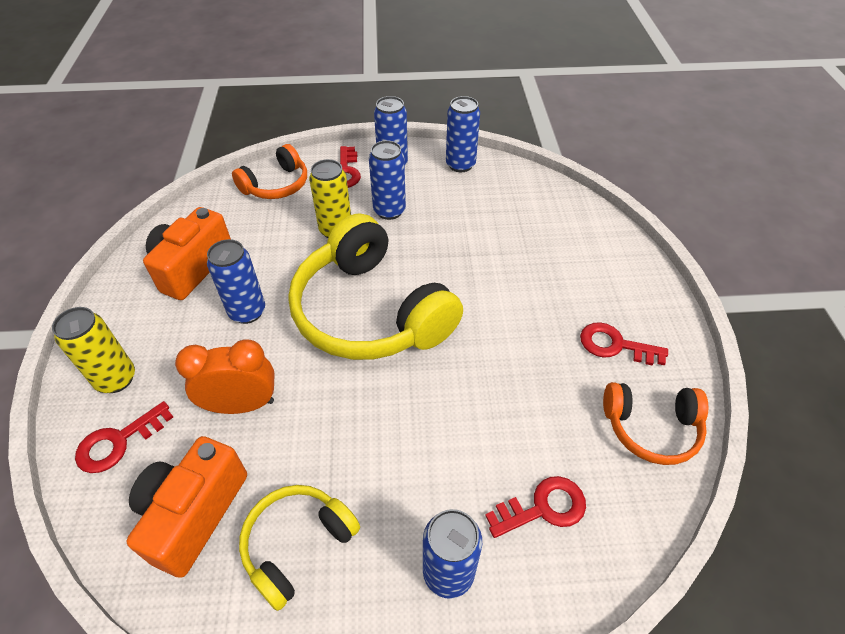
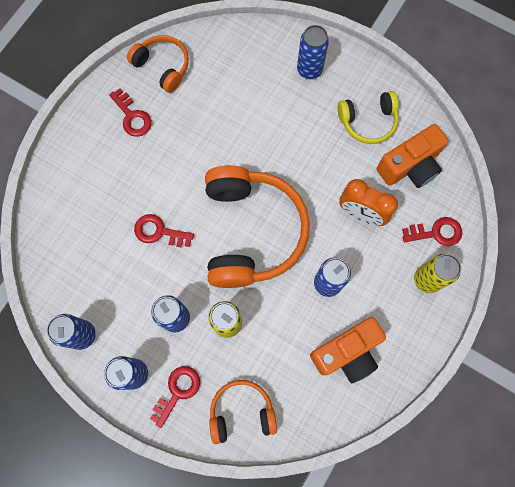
camera: 145 degrees left, 25 degrees up
(371, 311) = (251, 232): yellow headphones -> orange headphones
(543, 508) = (247, 67): red key -> red key (159, 232)

